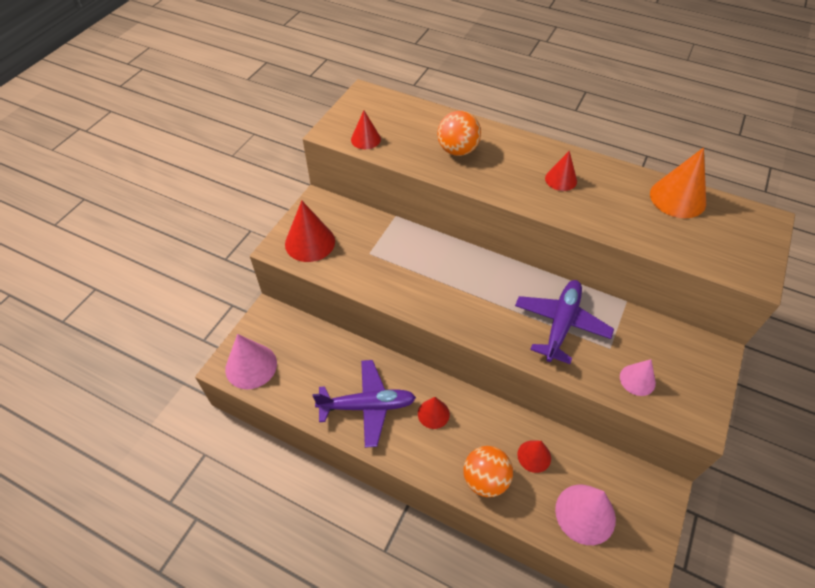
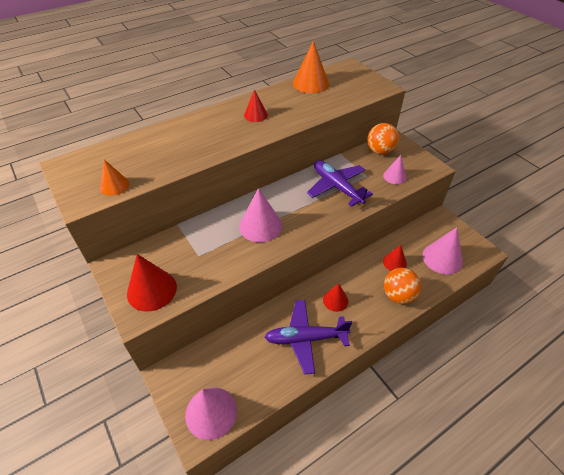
camera: 60 degrees left, 5 degrees down
(365, 139) = (114, 185): red cone -> orange cone
(368, 406) = (305, 338): purple plane -> purple plane turned 120 degrees counterclockwise
(443, 281) = (260, 226): none -> pink cone
(457, 150) = (182, 145): orange ball -> orange ball (380, 151)

